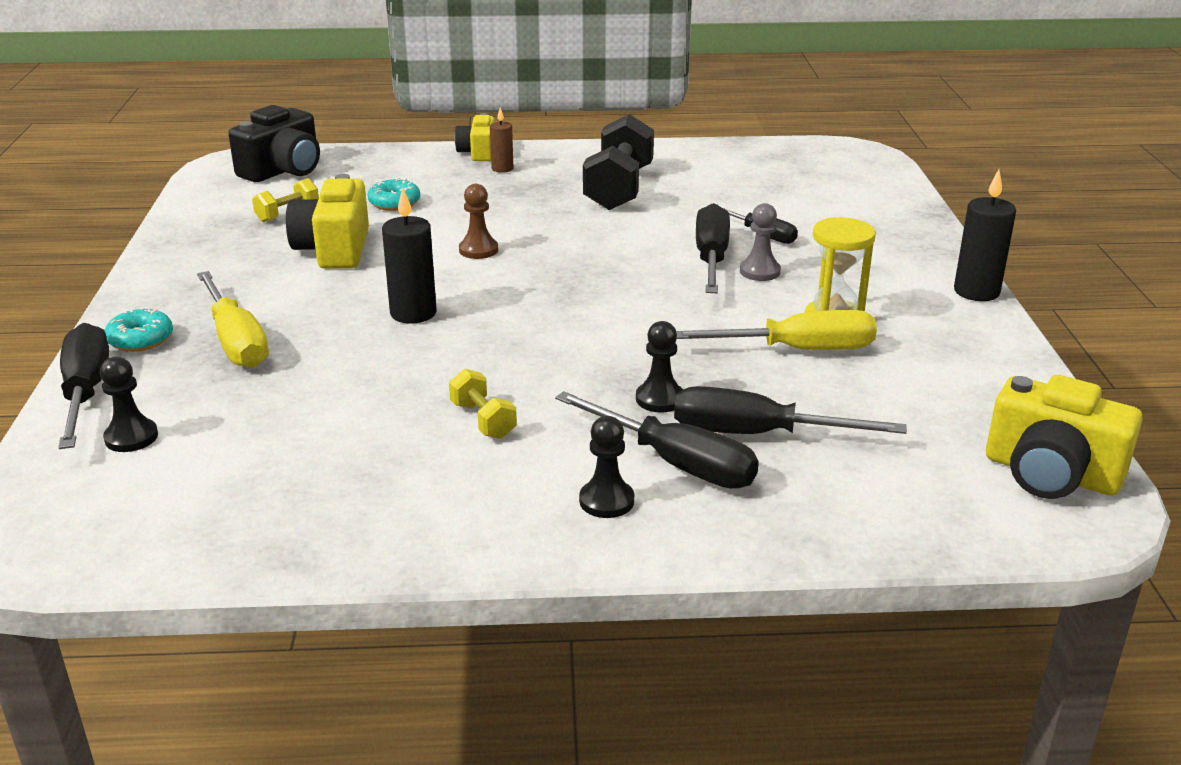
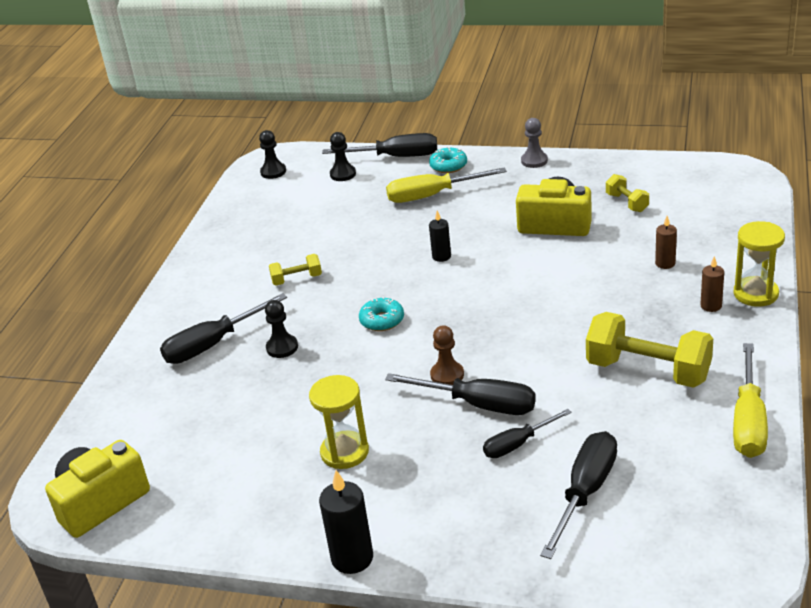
camera: 110 degrees right, 5 degrees up
(283, 170) = (721, 196): black camera -> none
(394, 203) = (638, 249): turquoise donut -> turquoise donut (382, 320)
(413, 313) = (441, 256): black candle -> black candle, size x0.60
(425, 190) = (665, 263): none -> brown candle
(478, 153) = (755, 294): yellow camera -> yellow hourglass
(478, 250) = (534, 286): brown pawn -> brown pawn (447, 375)
(606, 501) = (195, 316): black pawn -> black pawn (273, 172)
(619, 189) = (648, 371): black dumbbell -> yellow dumbbell
(757, 434) = (221, 381): black screwdriver -> black screwdriver (585, 492)
(760, 271) = (443, 428): grey pawn -> grey pawn (534, 161)
(797, 350) = (310, 422): yellow screwdriver -> yellow screwdriver (748, 421)

